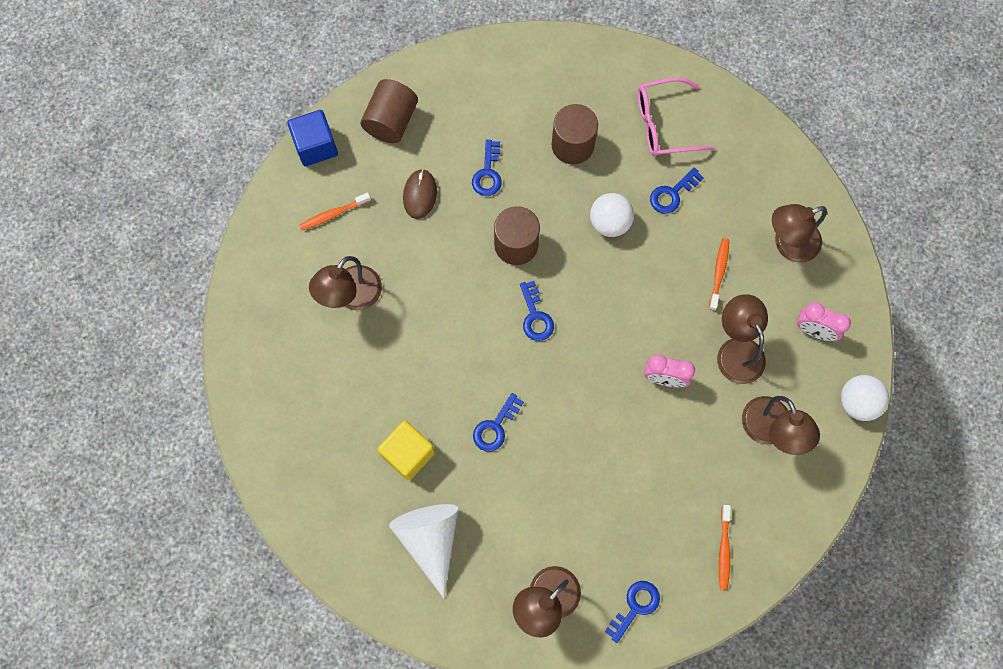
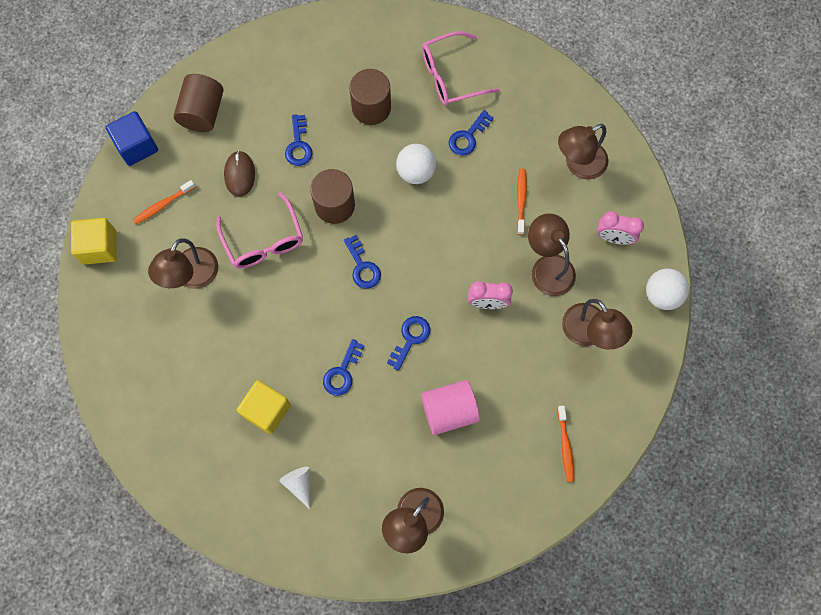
camera: 10 degrees left, 0 degrees up
(259, 248) = (99, 247): none -> yellow cube
(430, 539) = (299, 484): white cone -> white cone, size x0.50
(434, 271) = (264, 241): none -> pink glasses
(604, 489) = (449, 411): none -> pink cylinder
(635, 607) = (494, 511): blue key -> blue key (410, 339)

